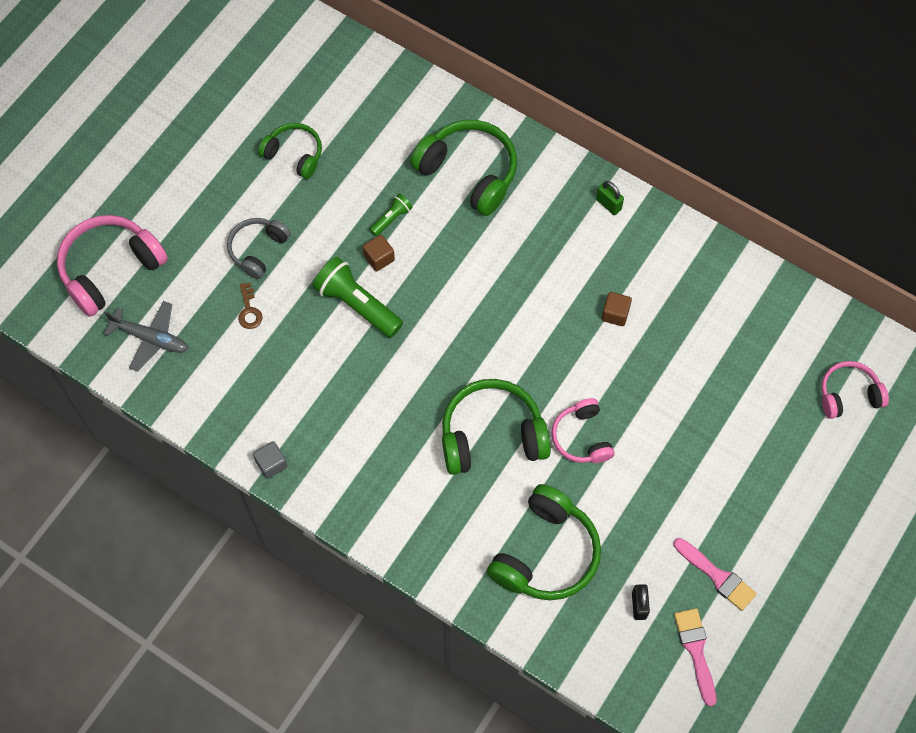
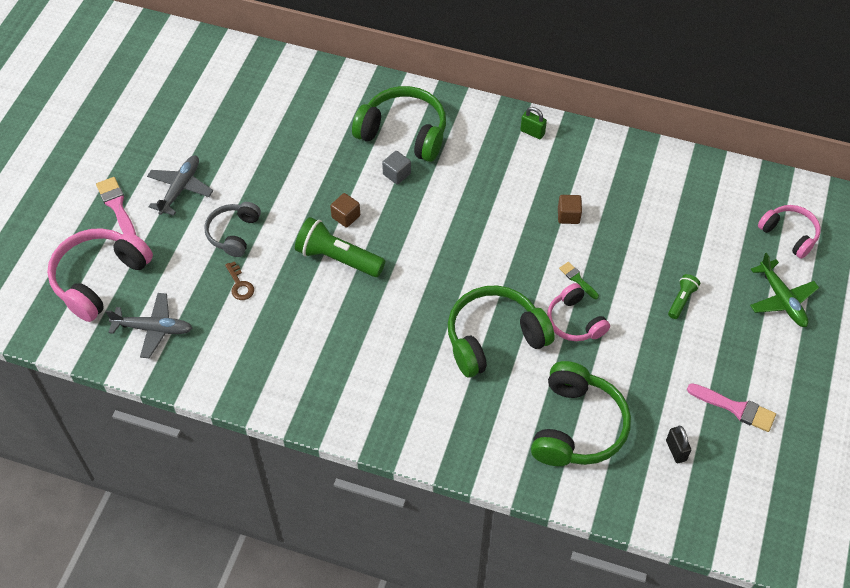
camera: 15 degrees left, 10 degrees down
(216, 184) = (180, 189): none -> grey plane
(271, 464) = (298, 410): grey cube -> grey cube (396, 174)
(294, 154) = (244, 151): green headphones -> none
(391, 219) = (347, 183): green flashlight -> green flashlight (681, 300)
(600, 390) = (577, 279): none -> green brush
(696, 651) = (741, 477): pink brush -> pink brush (117, 206)
(811, 467) = (781, 299): none -> green plane
(848, 394) = (789, 234): pink headphones -> pink headphones turned 75 degrees clockwise

